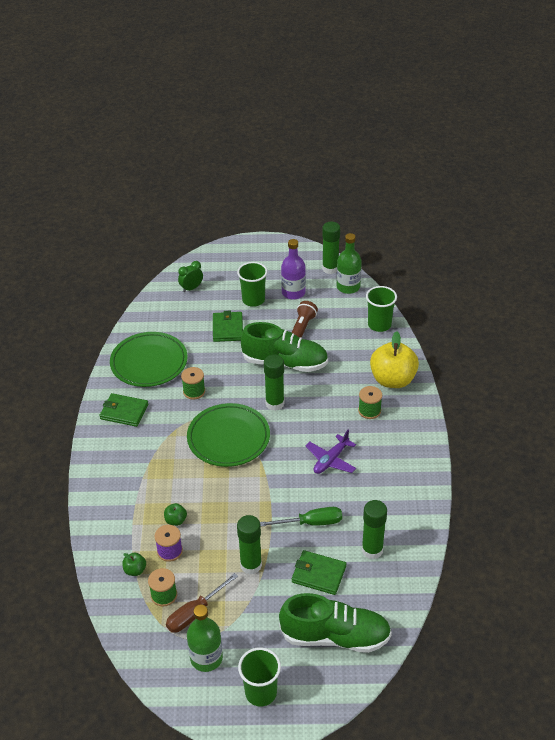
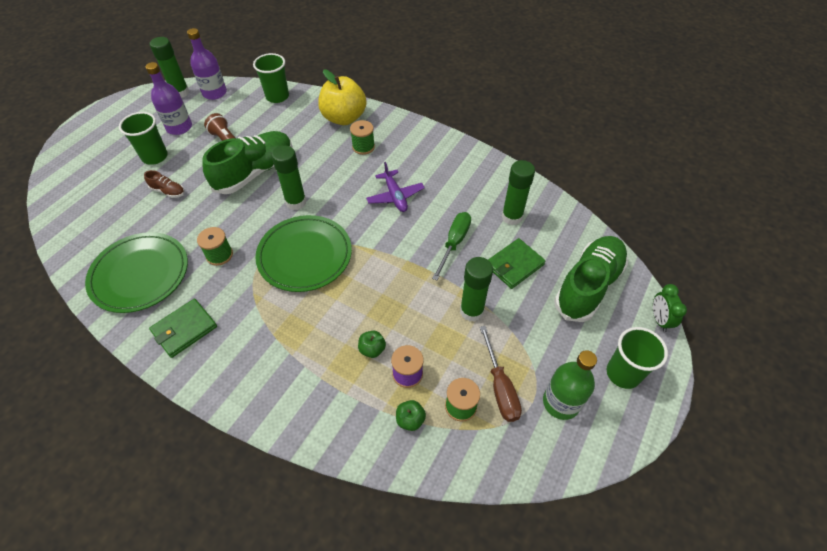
camera: 60 degrees left, 10 degrees up
(191, 288) = (82, 193): green clock -> green clock (659, 320)
(227, 328) = (168, 191): green wallet -> brown shoe
(348, 287) = (214, 93): green bottle -> purple bottle

